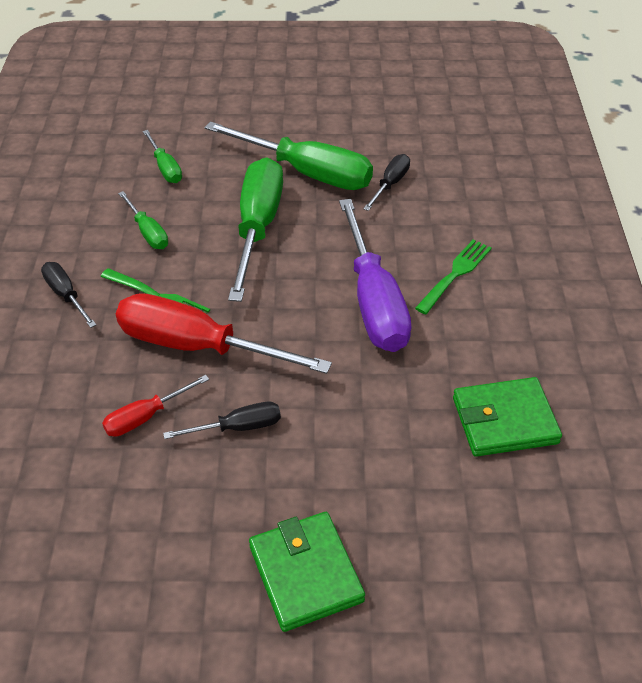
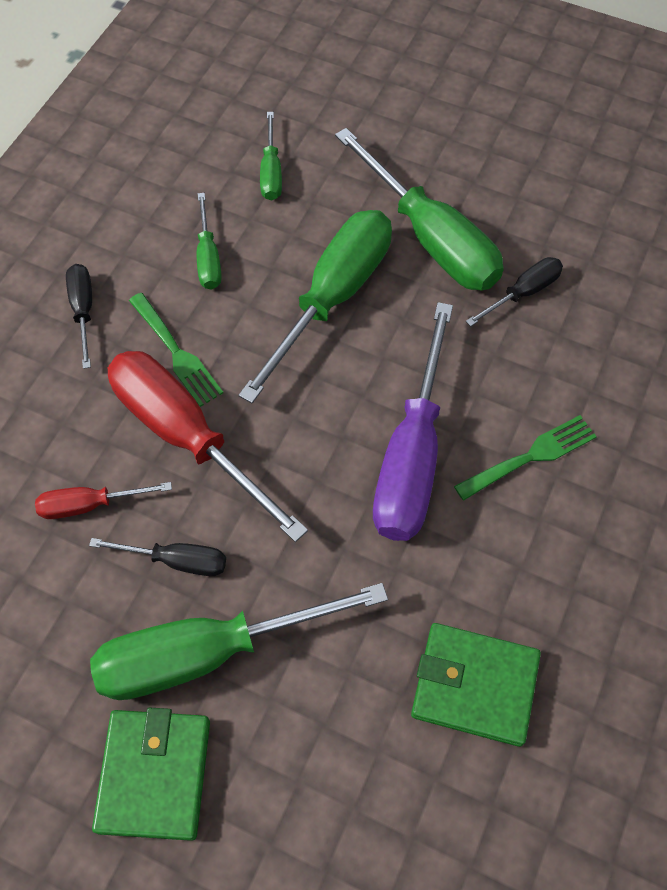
camera: 25 degrees right, 15 degrees up
(299, 477) = (208, 653): none -> green screwdriver

